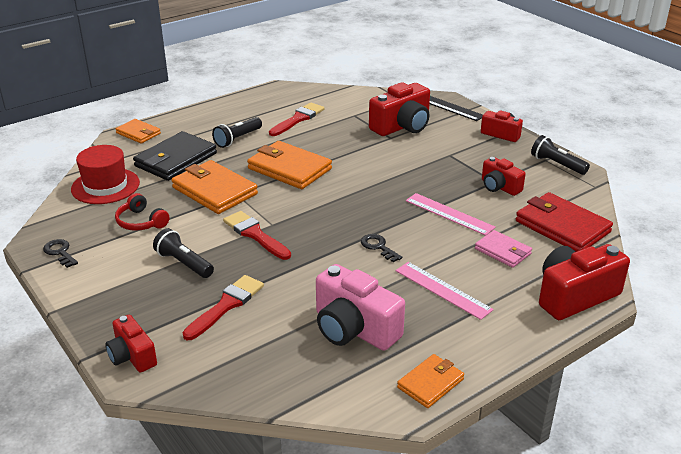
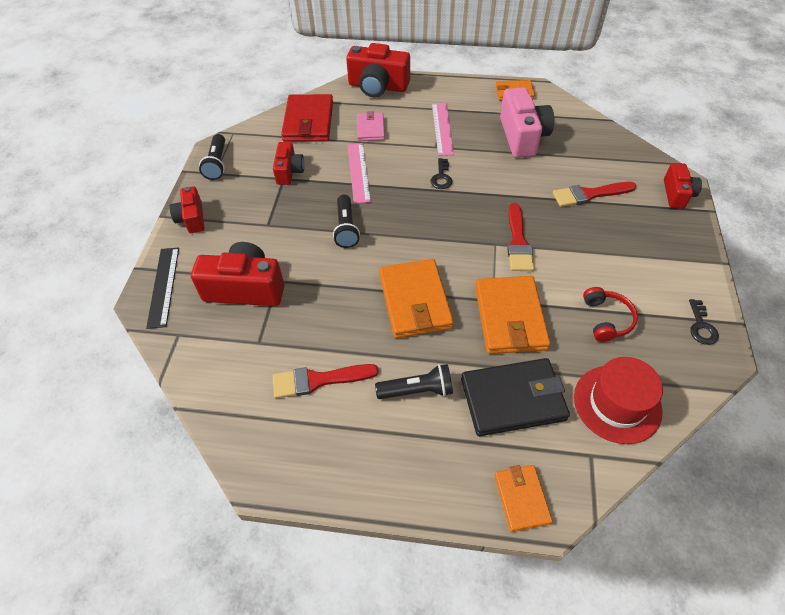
camera: 135 degrees left, 20 degrees up
(183, 263) = (596, 248): black flashlight -> black flashlight (346, 228)

